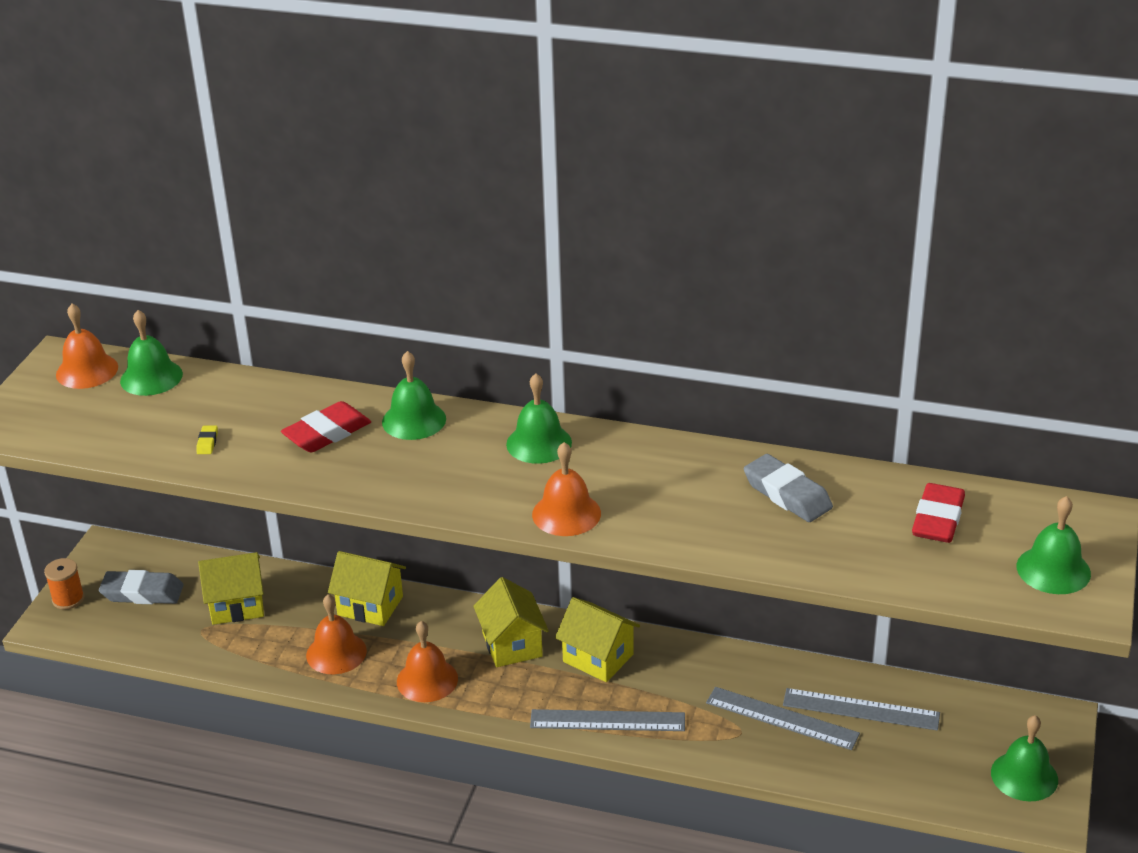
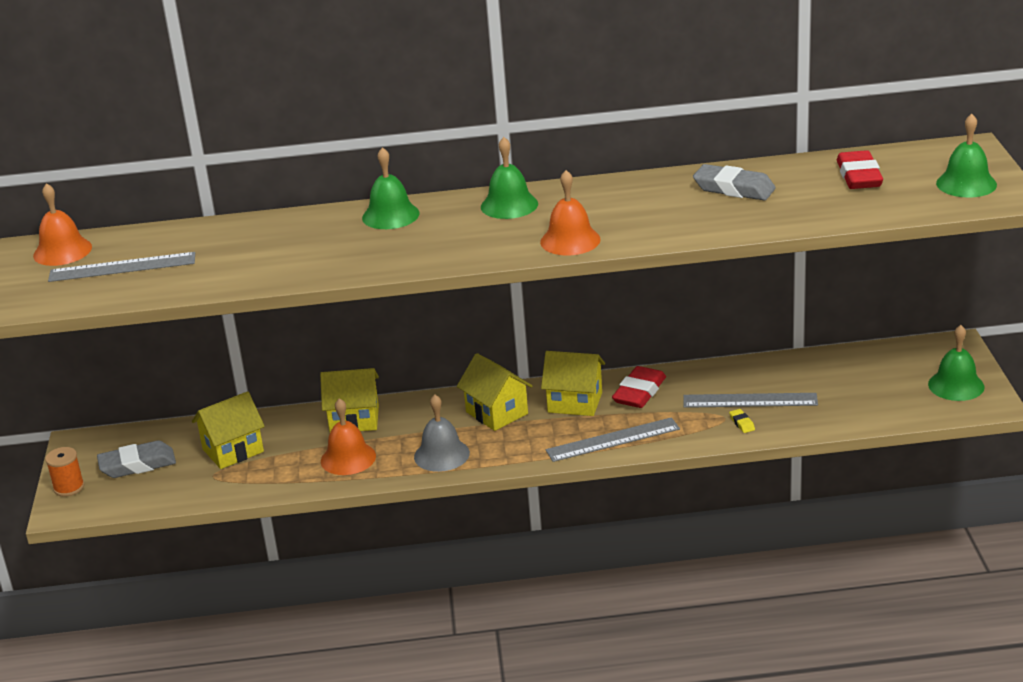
camera: 20 degrees left, 5 degrees down
(151, 377) = (128, 242): green bell -> none
(207, 442) = (219, 270): yellow eraser -> yellow eraser (742, 423)
(327, 433) = (322, 240): red eraser -> red eraser (639, 392)
(427, 680) = (441, 455): orange bell -> grey bell
(861, 709) = (806, 379): grey ruler -> grey ruler (122, 267)

